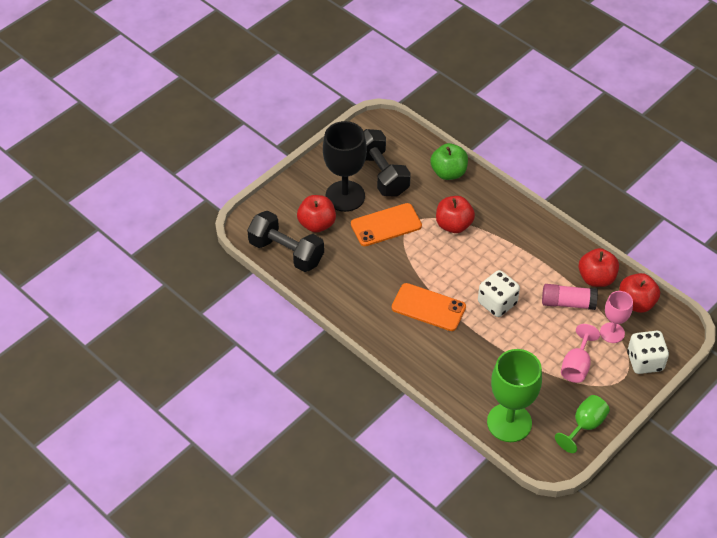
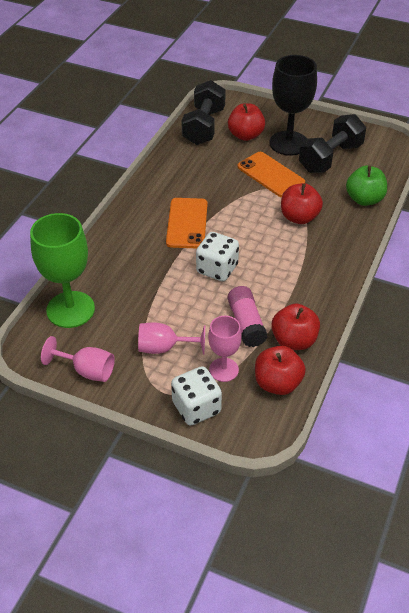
camera: 70 degrees right, 5 degrees down
(585, 425) = (87, 370): green goblet -> pink goblet

